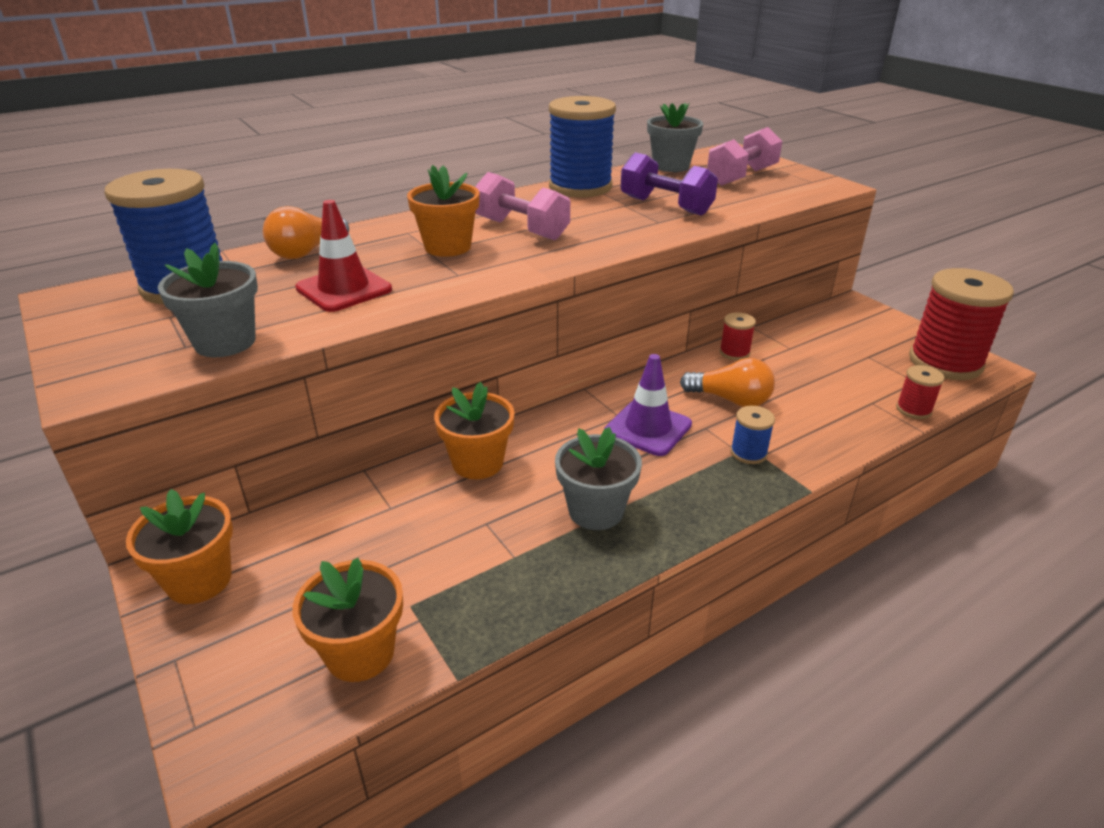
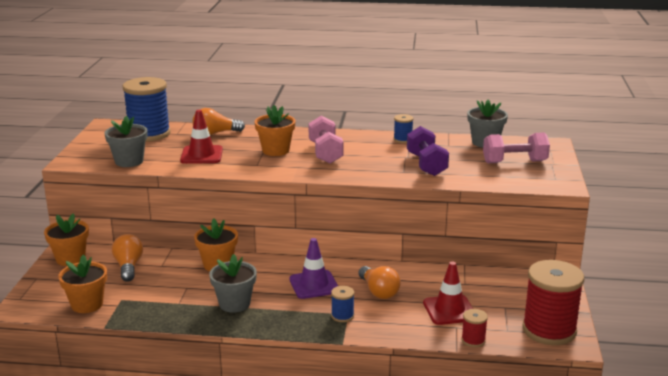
camera: 40 degrees right, 10 degrees down
(337, 538) = (128, 267): none -> orange light bulb
(580, 187) = (403, 139): blue spool -> blue spool, size x0.44
(734, 353) = (426, 272): red spool -> none
(832, 386) = (449, 310): none -> red traffic cone

